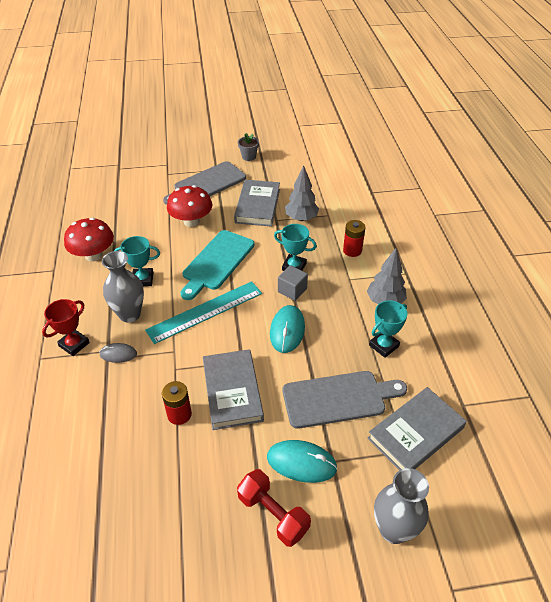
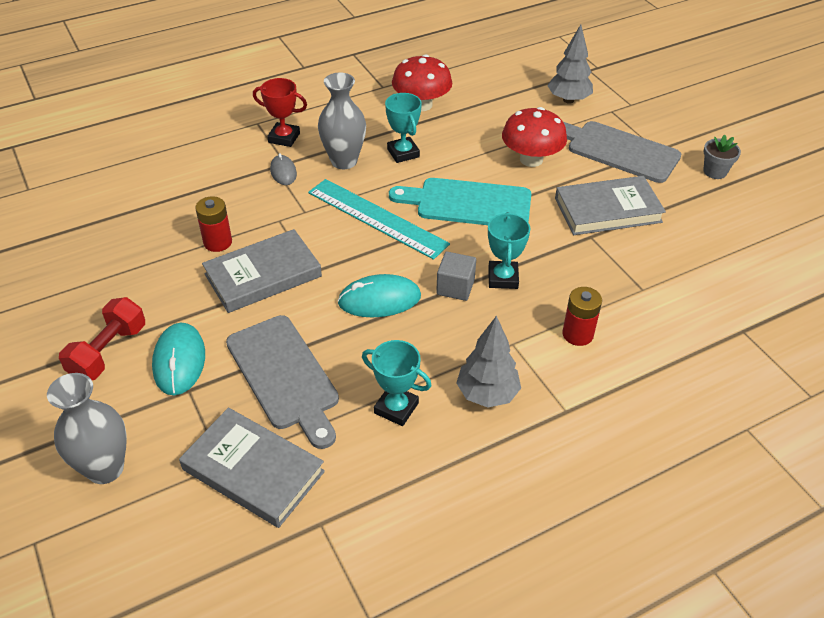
camera: 70 degrees right, 0 degrees up
(301, 218) = (613, 261): grey tree -> grey tree (568, 100)

